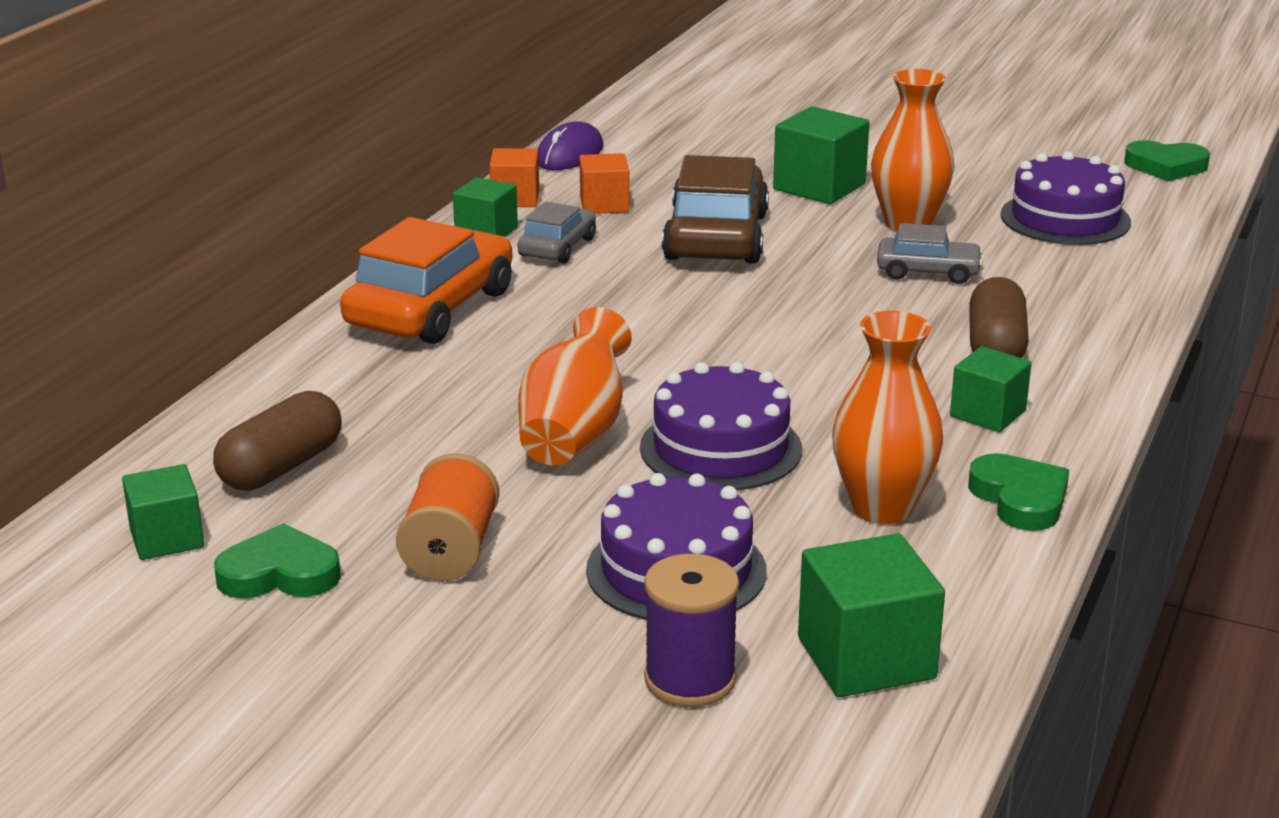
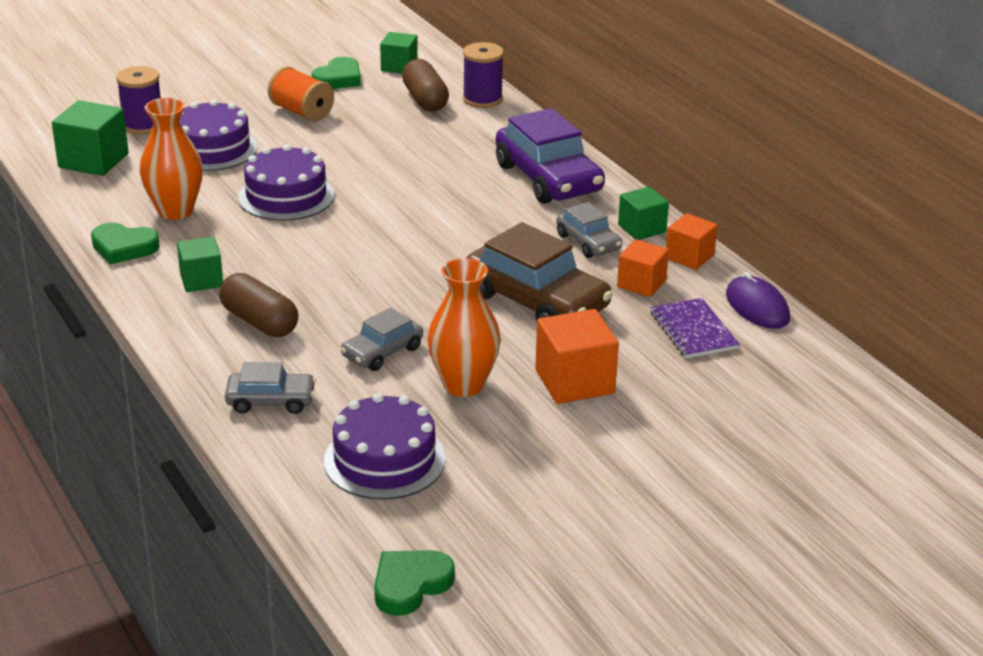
camera: 125 degrees right, 5 degrees up
(229, 425) = (482, 99): none -> purple spool
(430, 309) = (548, 178): orange car -> purple car
(575, 433) = (355, 168): orange vase -> none
(654, 166) = (693, 331): none -> purple notebook
(819, 187) = (574, 381): green cube -> orange cube
(1093, 289) = (271, 401): none -> grey car

